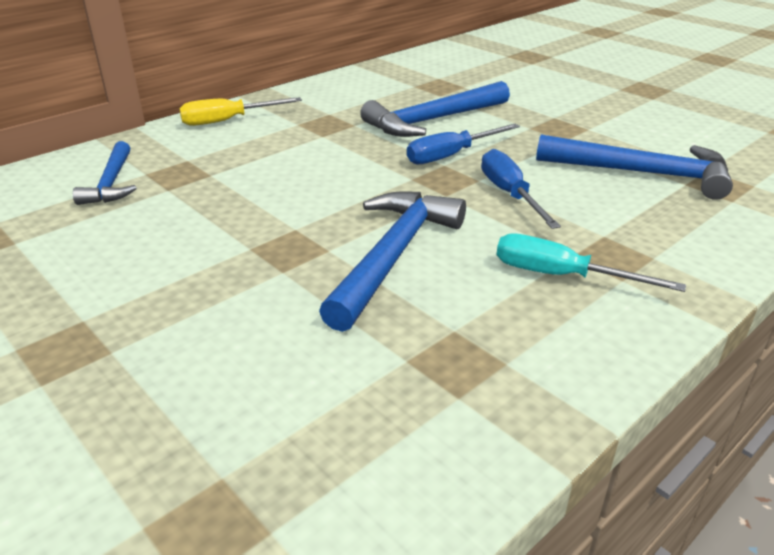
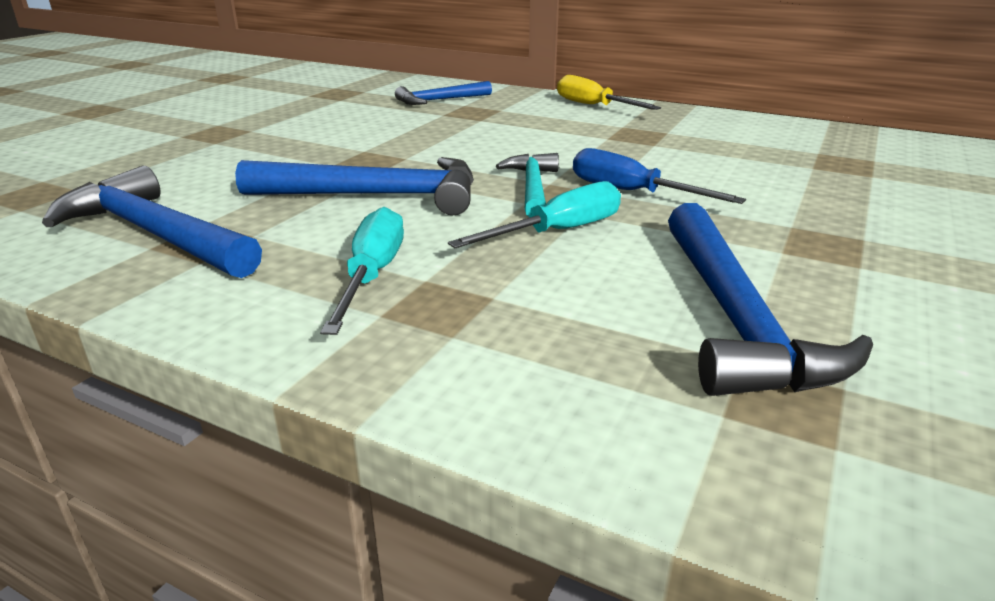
camera: 70 degrees right, 5 degrees down
(418, 186) = (532, 187): none -> turquoise hammer
(432, 120) = (722, 173): blue hammer -> blue hammer (155, 234)
(510, 194) = (558, 232): blue screwdriver -> turquoise screwdriver

